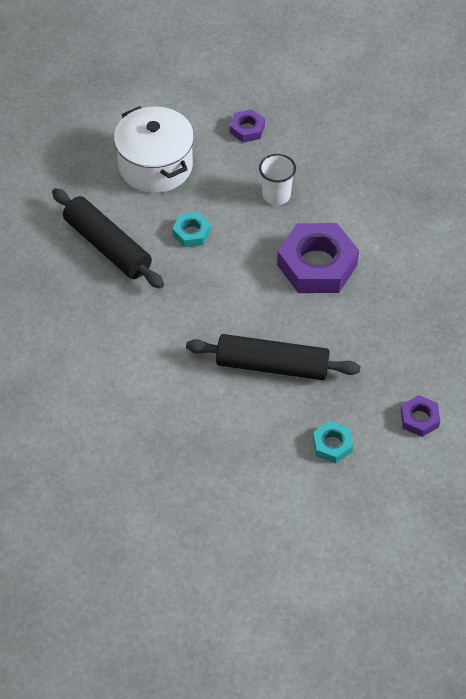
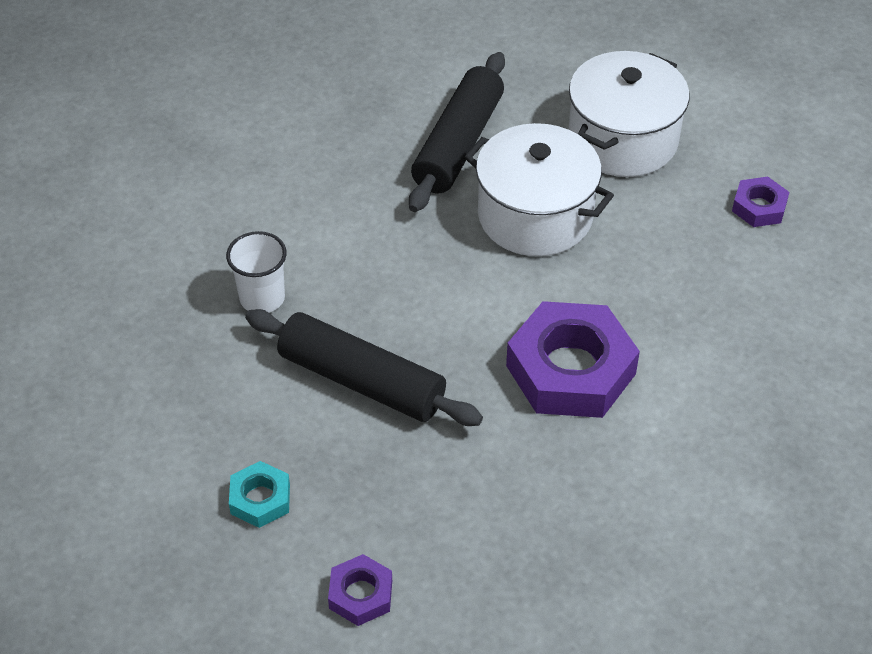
camera: 65 degrees right, 5 degrees down
(191, 233) = (535, 215): turquoise nut -> white pot
(272, 366) = (361, 381): black rolling pin -> black rolling pin turned 45 degrees counterclockwise
(276, 195) = (664, 280): white cup -> white cup (262, 298)

